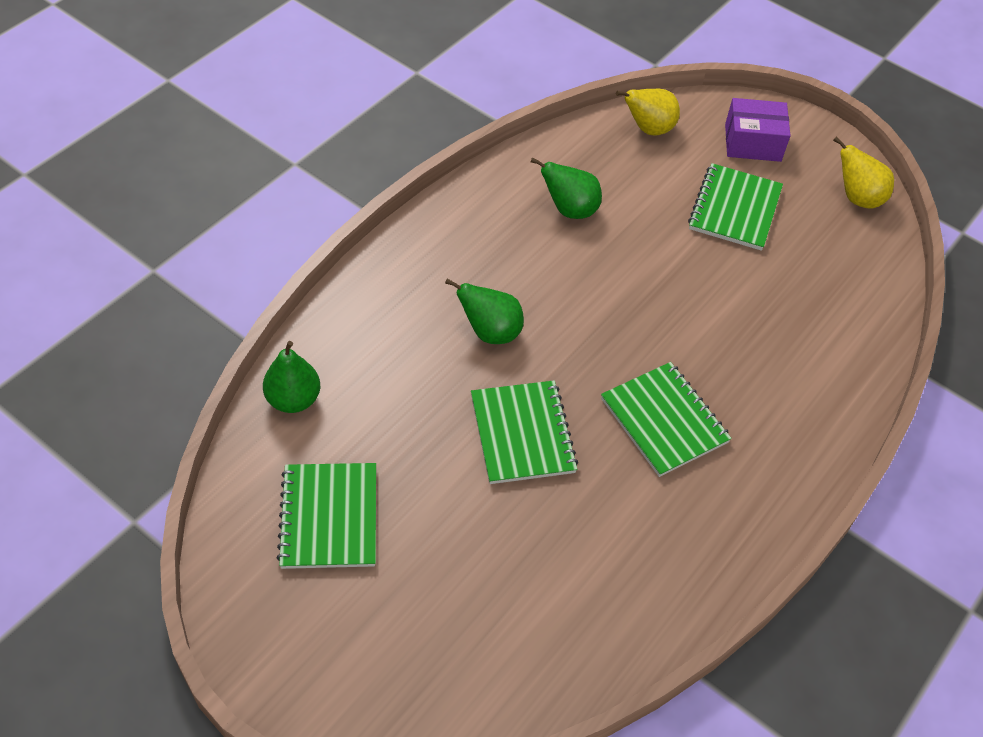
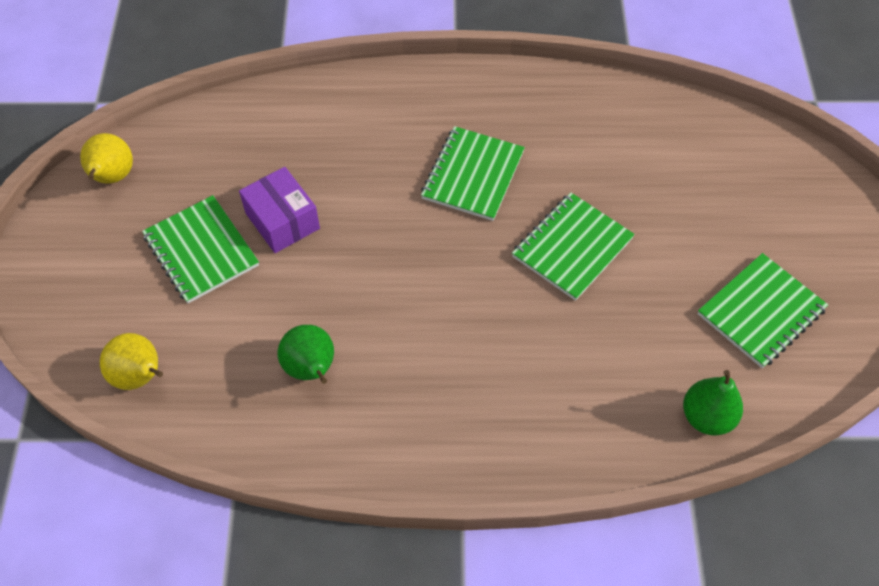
camera: 125 degrees left, 5 degrees up
(490, 332) = (504, 332): green pear -> none
(734, 209) = (201, 251): green notebook -> green notebook turned 75 degrees clockwise
(752, 143) = (94, 284): purple box -> purple box (282, 221)

